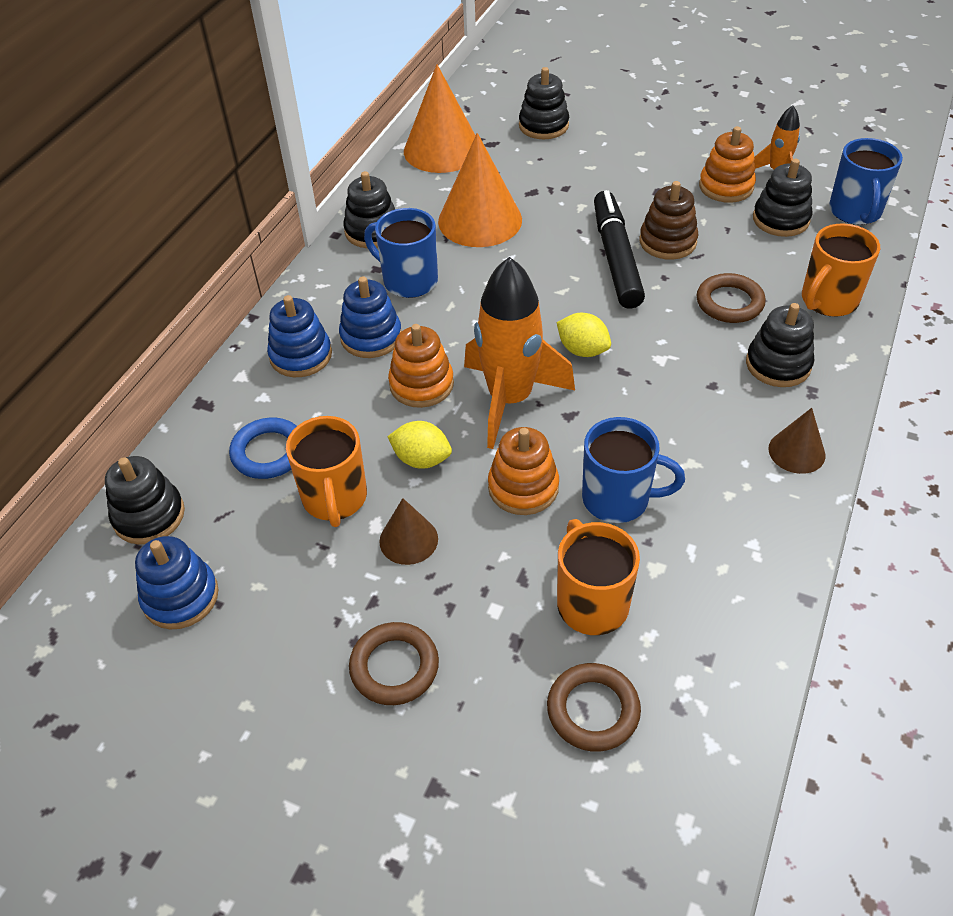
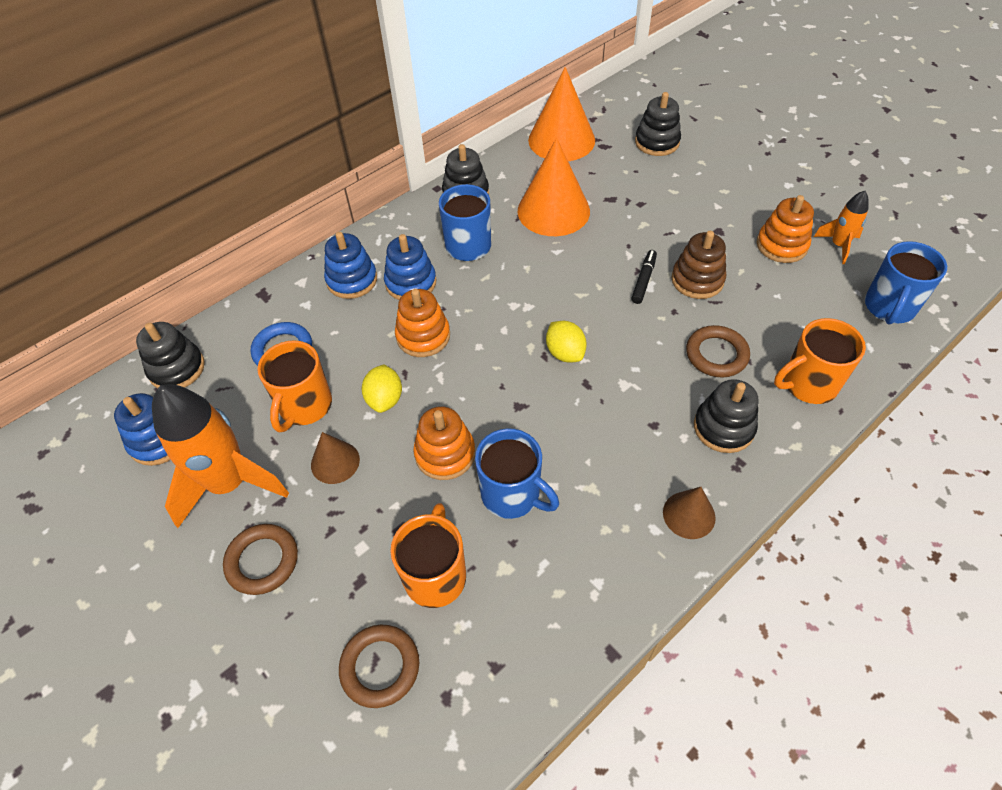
camera: 25 degrees right, 5 degrees up
(421, 459) = (385, 399): yellow lemon -> yellow lemon turned 45 degrees clockwise
(510, 399) = (481, 374): orange rocket -> orange rocket (229, 483)
(616, 258) = (643, 280): black marker -> black marker, size x0.48
(781, 219) = (813, 292): black stacking toy -> none

